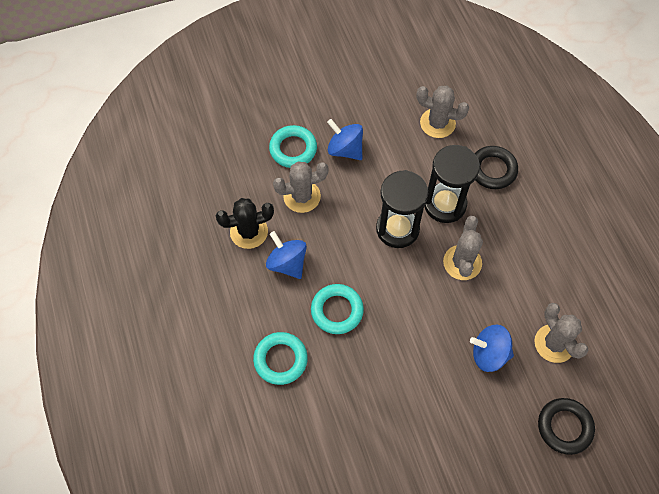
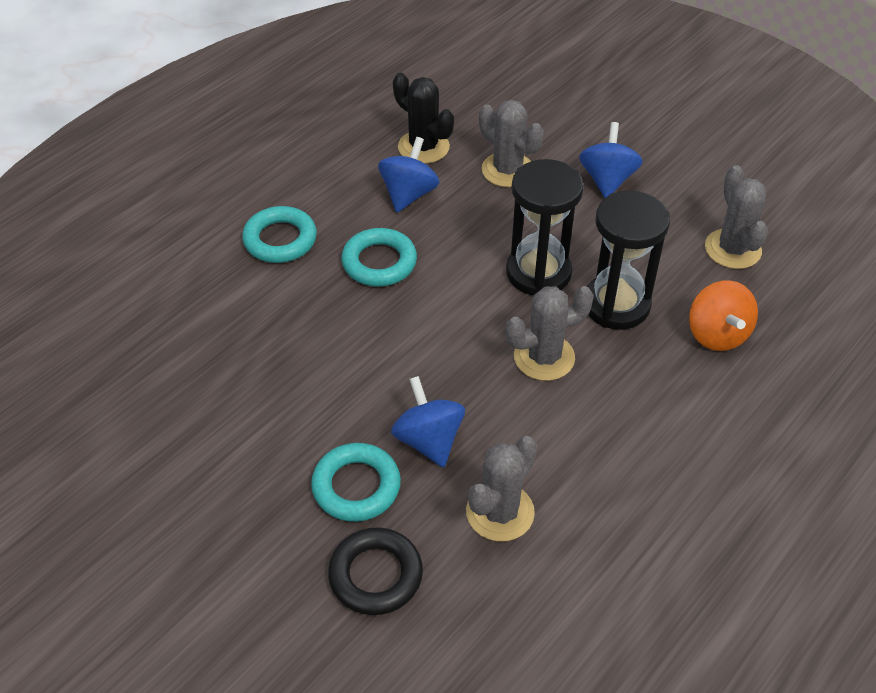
camera: 60 degrees right, 15 degrees down
(293, 149) = (564, 137): turquoise ring -> turquoise ring (356, 486)
(492, 170) = (717, 334): black ring -> orange spinning top

